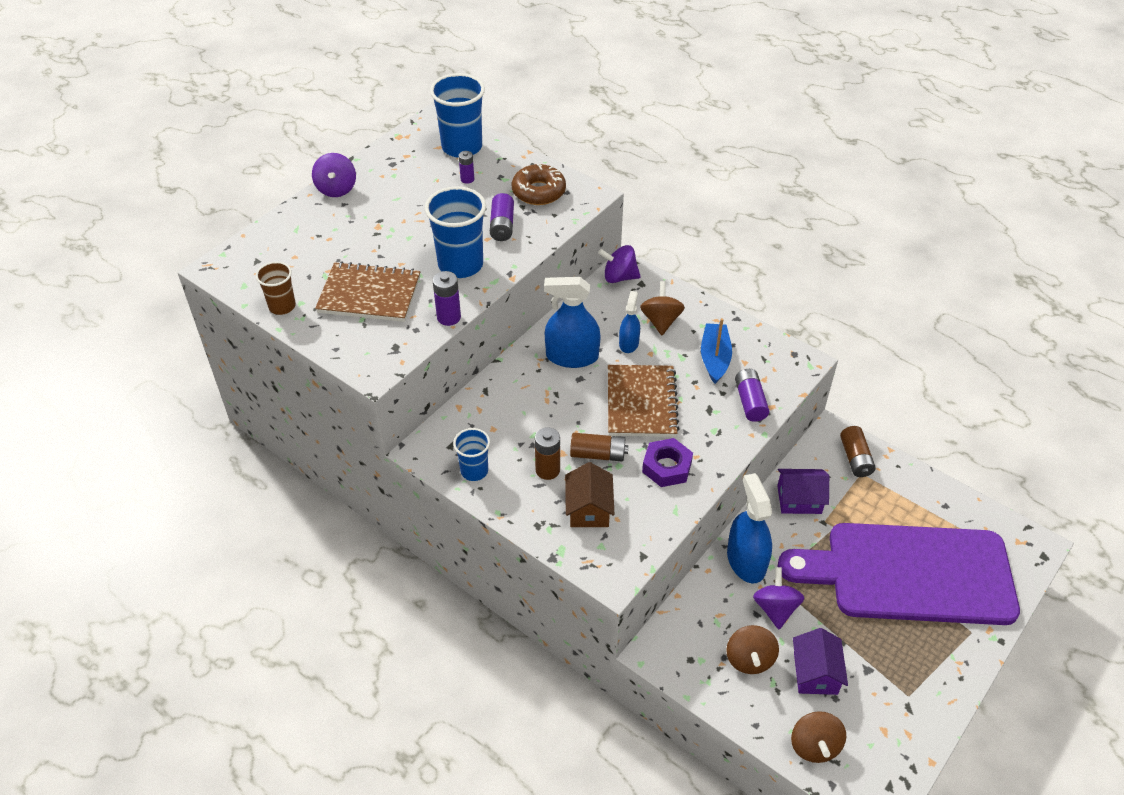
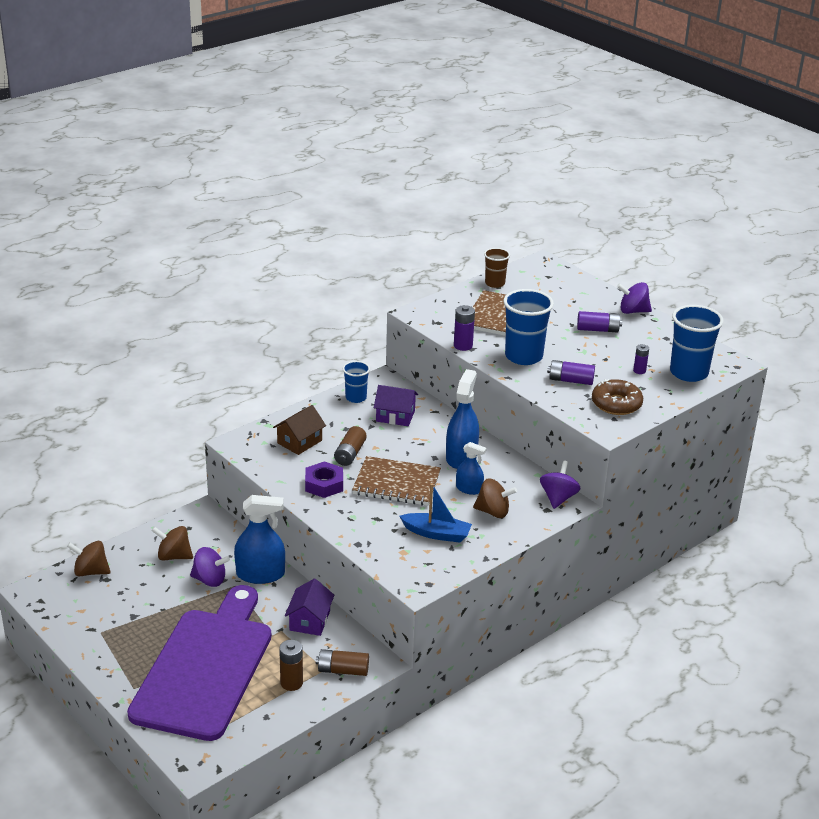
camera: 100 degrees right, 15 degrees down
(547, 470) = (343, 429): brown battery -> brown battery (291, 683)
(589, 509) = (299, 442): brown house -> brown house turned 60 degrees counterclockwise
(750, 402) = (378, 543): purple battery -> purple battery (598, 329)
(815, 673) = (145, 587): purple house -> purple house (395, 416)

